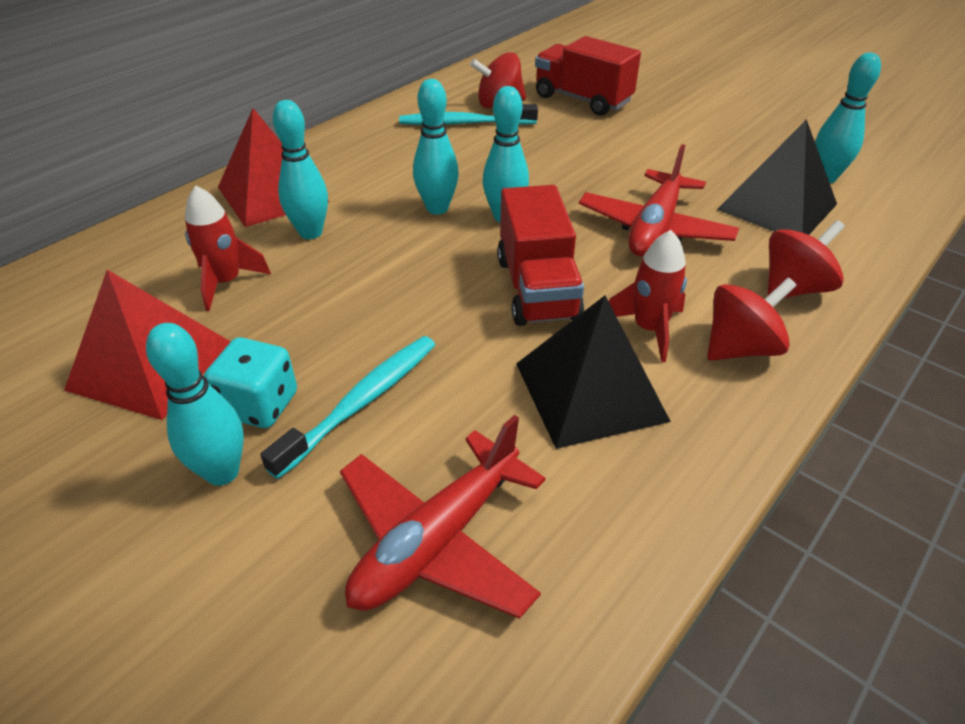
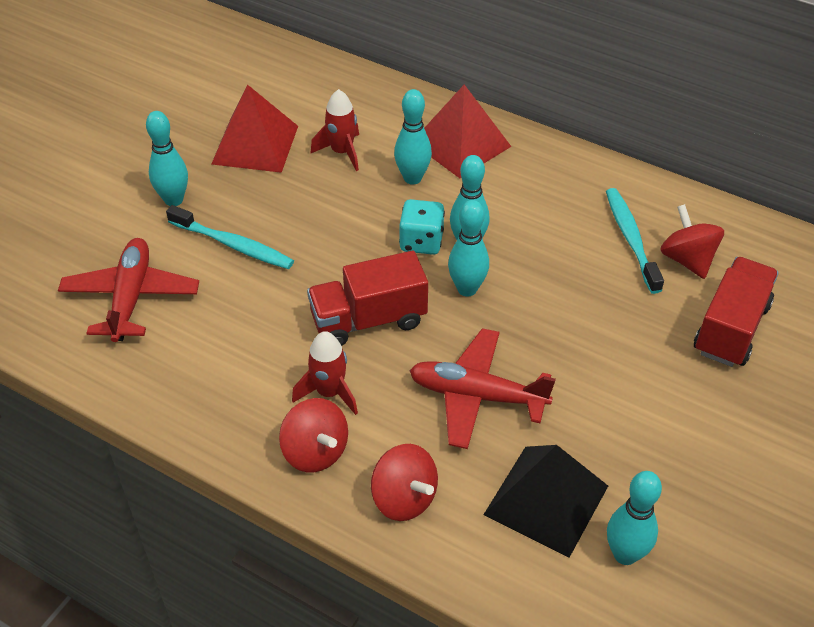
camera: 80 degrees right, 5 degrees up
(259, 405) = (226, 200): turquoise dice -> turquoise dice (421, 242)
(437, 539) = (131, 297): red plane -> red plane turned 60 degrees clockwise
(590, 391) = (255, 359): black pyramid -> none

